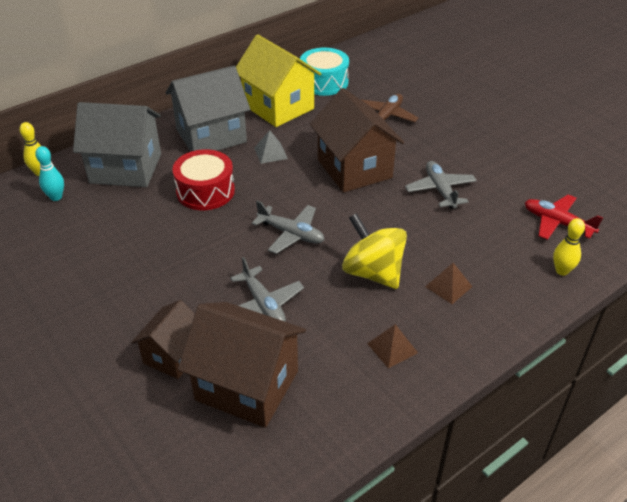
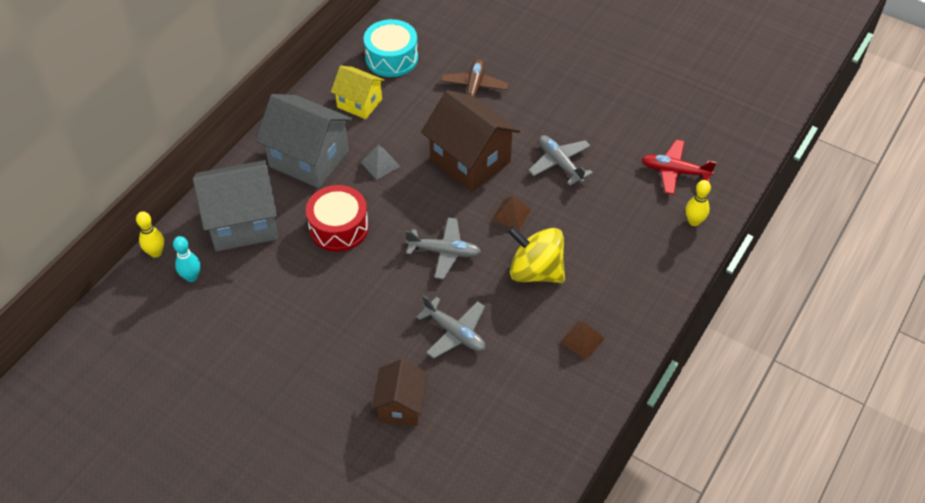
camera: 20 degrees left, 10 degrees up
(211, 136) = (309, 159): grey house -> grey house turned 75 degrees clockwise
(247, 385) = (477, 412): brown house -> none
(278, 107) = (359, 103): yellow house -> yellow house, size x0.59
(448, 286) = (605, 266): brown pyramid -> brown pyramid (511, 214)

